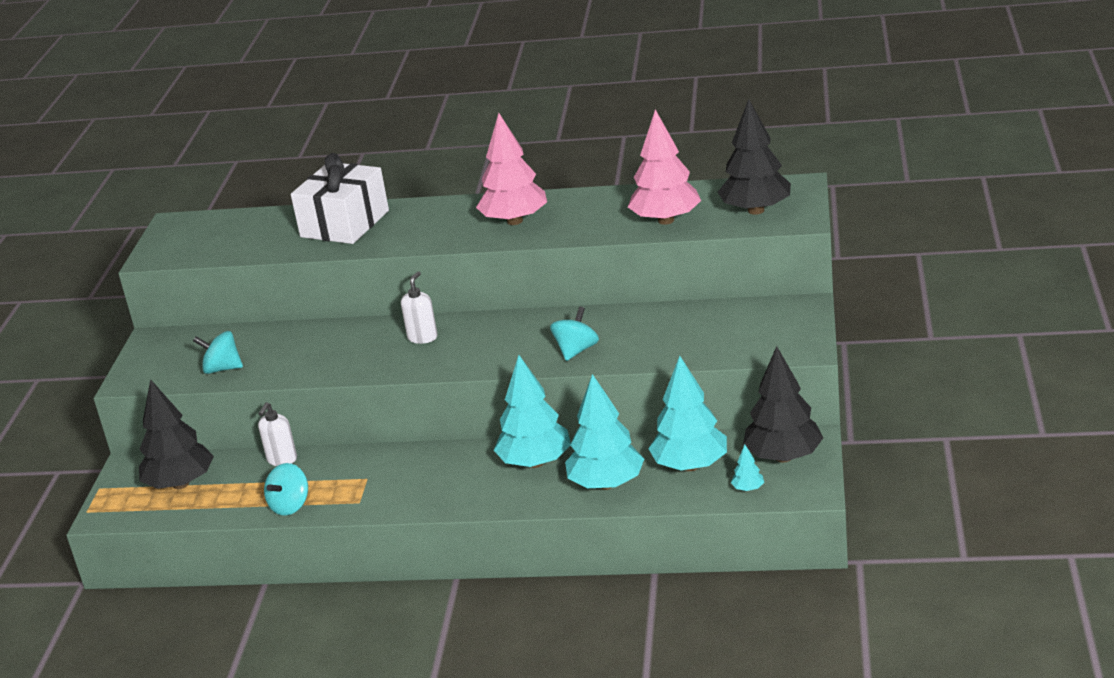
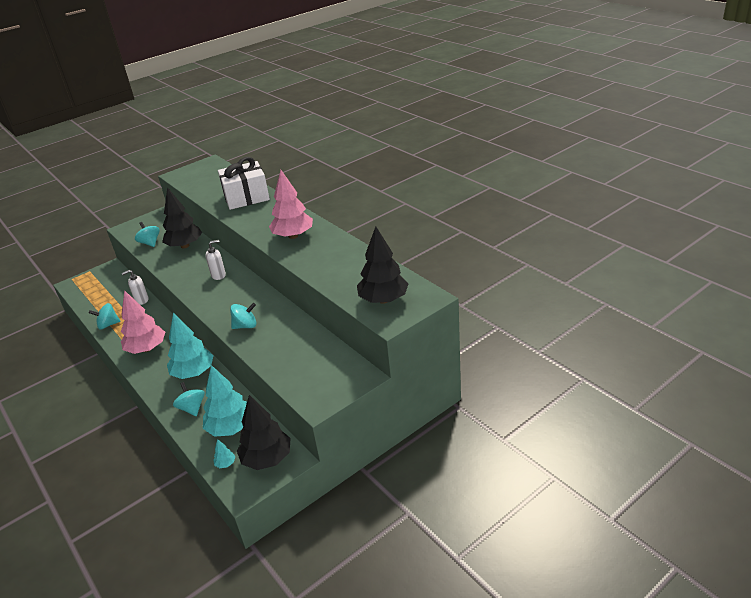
camera: 45 degrees right, 5 degrees up
(180, 484) = (105, 287): black tree -> black tree (185, 246)
(606, 484) = (192, 408): turquoise tree -> turquoise spinning top
(666, 220) = (340, 277): pink tree -> pink tree (147, 349)

